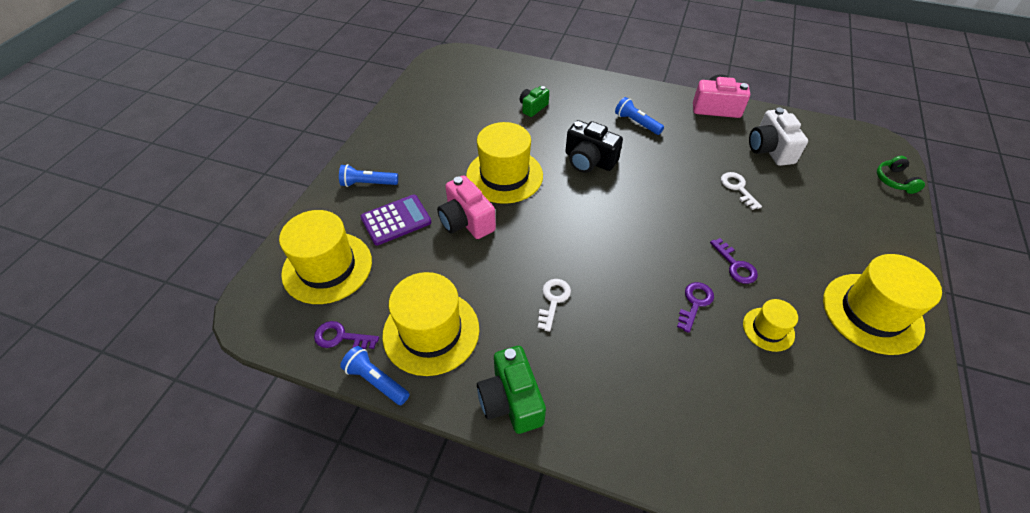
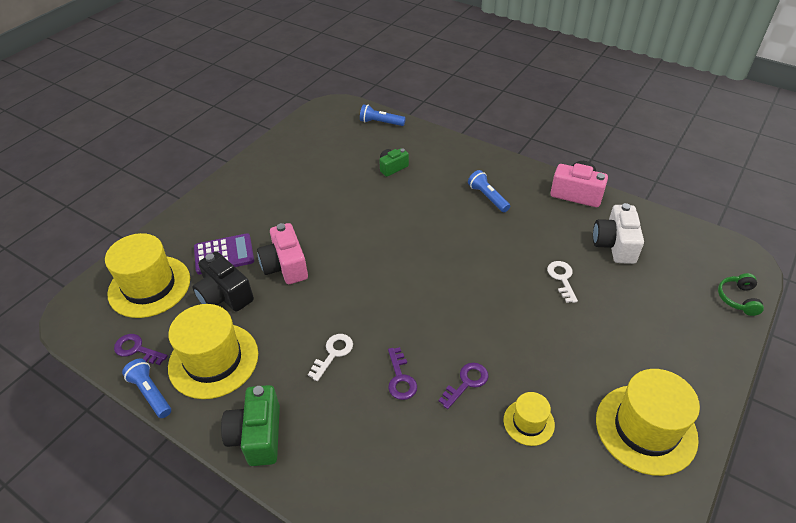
camera: 15 degrees right, 5 degrees down
(368, 183) = (213, 217): blue flashlight -> blue flashlight (380, 122)
(504, 175) = (338, 229): yellow hat -> none
(589, 160) = (424, 227): black camera -> black camera (224, 295)
(735, 265) = (524, 354): purple key -> purple key (400, 378)

